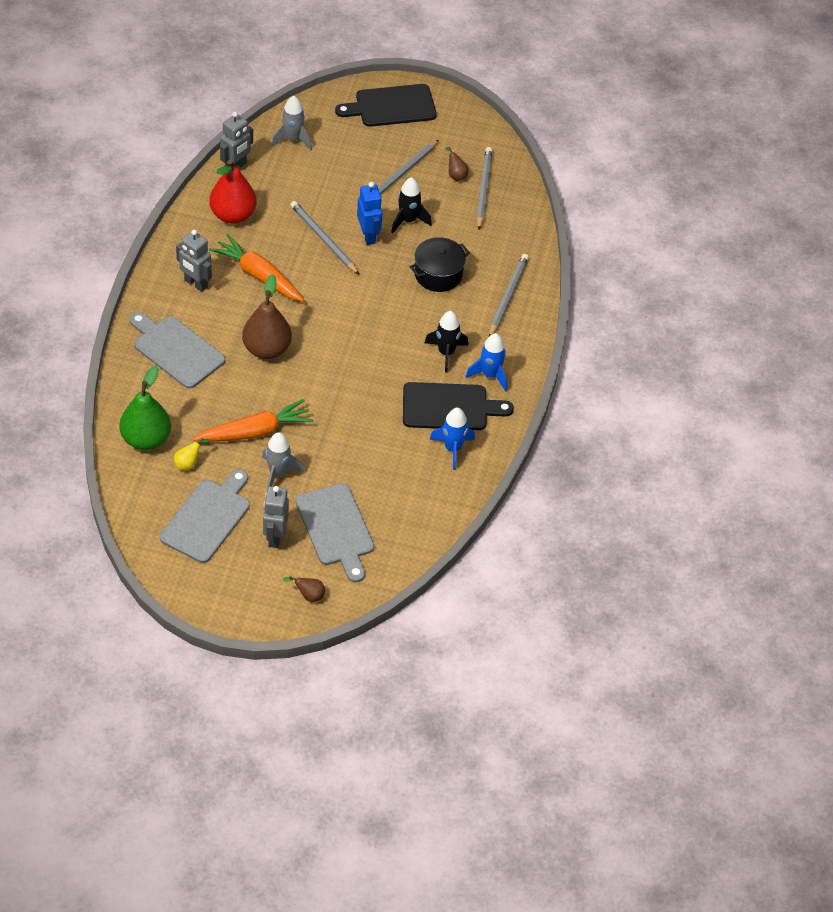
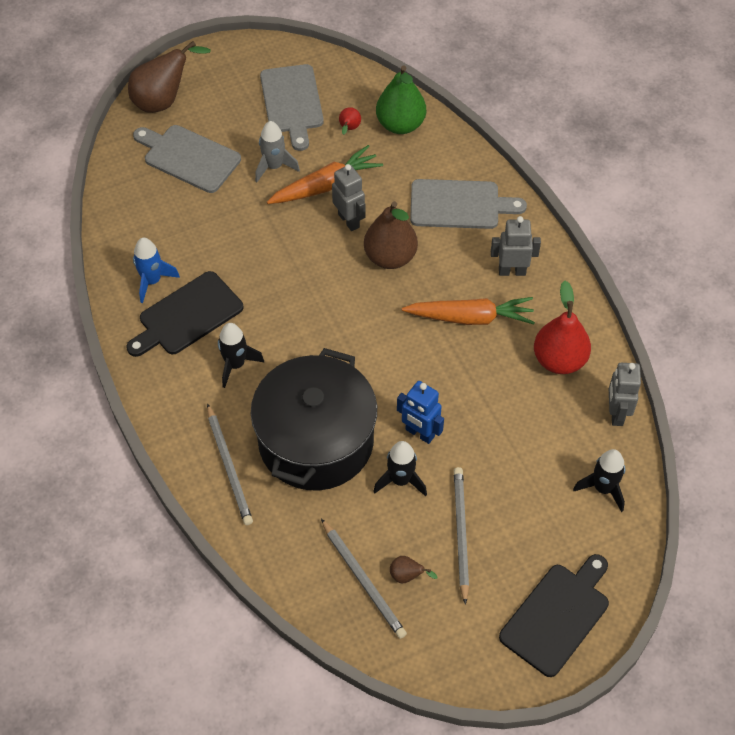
camera: 145 degrees right, 5 degrees up
(188, 464) = (349, 129): yellow pear -> red pear
(255, 431) = (326, 185): orange carrot -> orange carrot turned 150 degrees counterclockwise
(275, 537) = (229, 122): grey robot -> grey robot (349, 220)
(293, 139) = (603, 488): grey rocket -> black rocket
(308, 595) = (164, 101): brown pear -> brown pear, size x2.25
(324, 239) = (455, 397): grey pencil -> none
(438, 274) = (316, 441): black pot -> black pot, size x1.96
(490, 375) = (177, 371): blue rocket -> none

